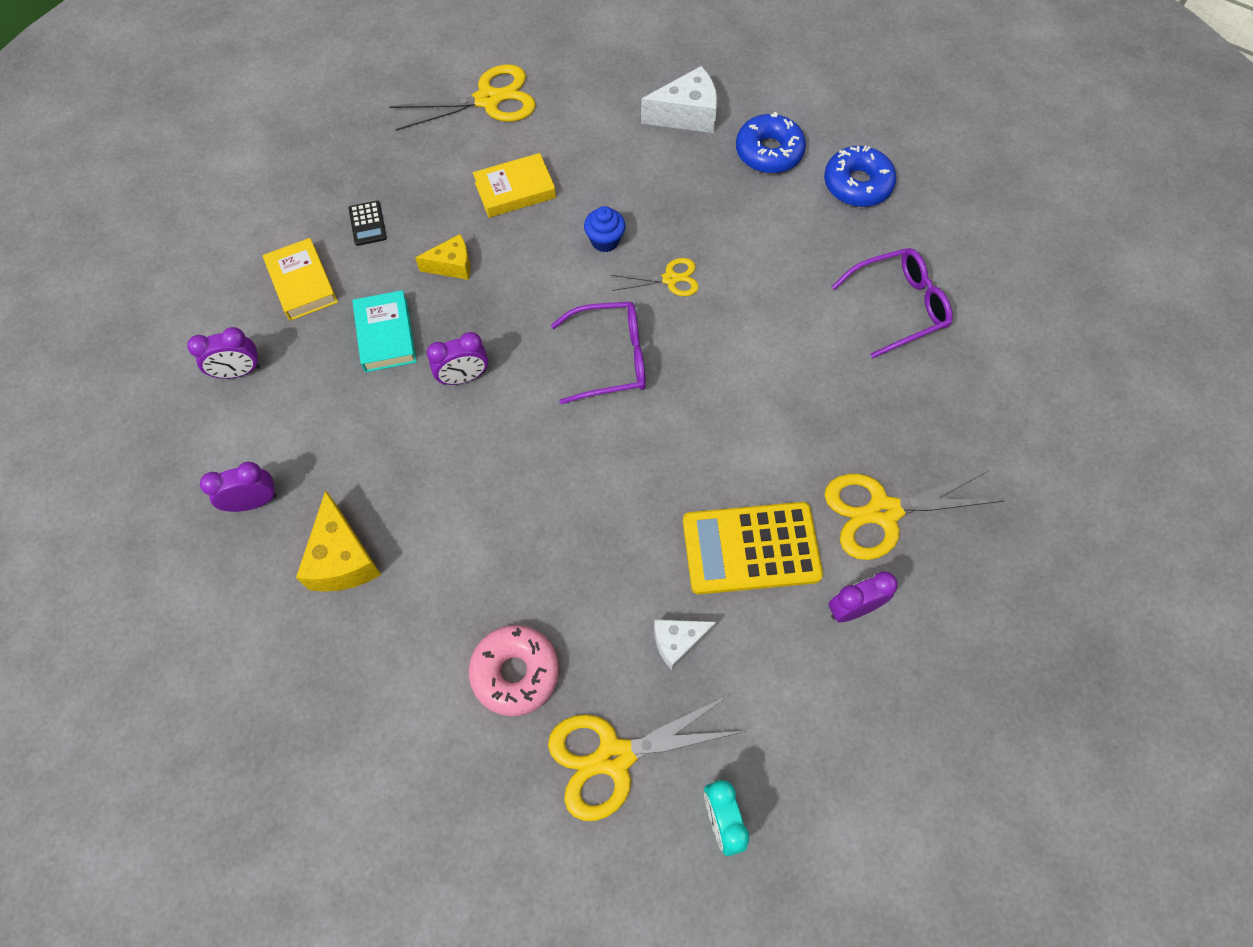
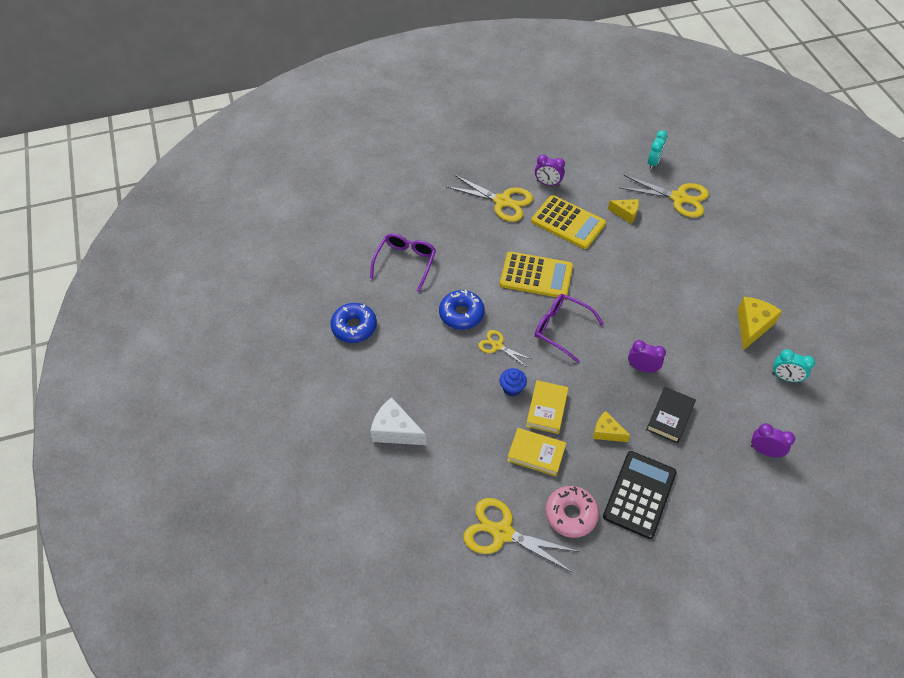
camera: 140 degrees left, 10 degrees down
(254, 502) = (785, 377): purple clock -> turquoise clock
(302, 283) = (701, 481): yellow book -> yellow book (546, 409)
(368, 223) = (639, 494): black calculator -> black calculator, size x2.27
(386, 335) = (669, 417): turquoise book -> black book
(515, 672) = (699, 242): pink donut -> pink donut (571, 514)
(678, 642) = (625, 213): white cheese -> yellow cheese
(713, 415) = (536, 275): none -> yellow calculator
(769, 152) = (376, 375): blue donut -> blue donut (461, 314)
(898, 306) = (405, 262): purple glasses -> purple glasses turned 90 degrees clockwise

